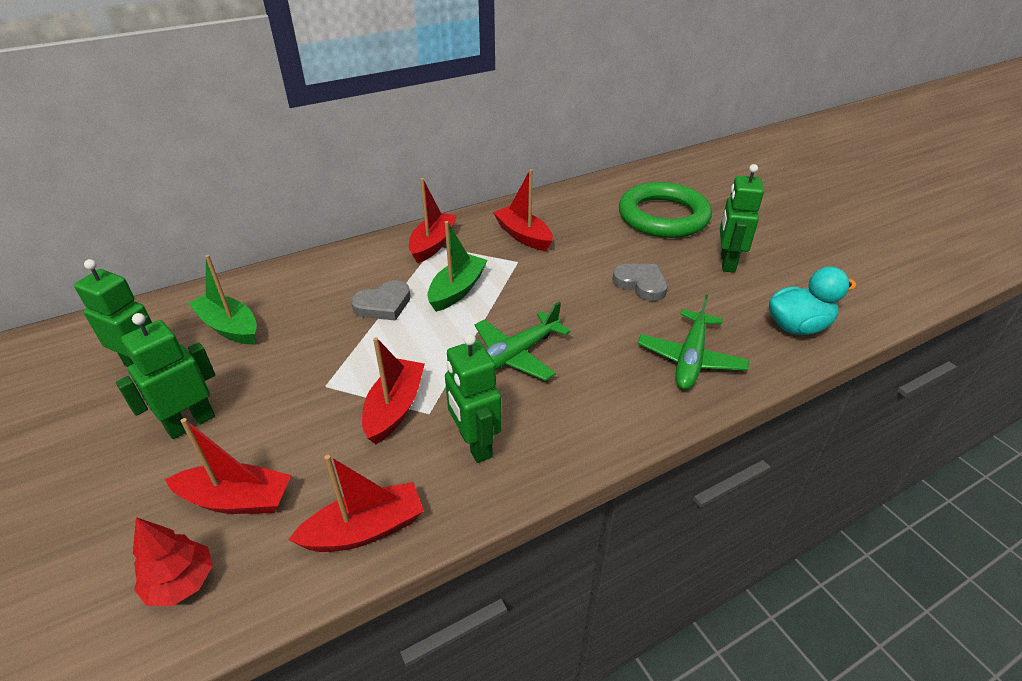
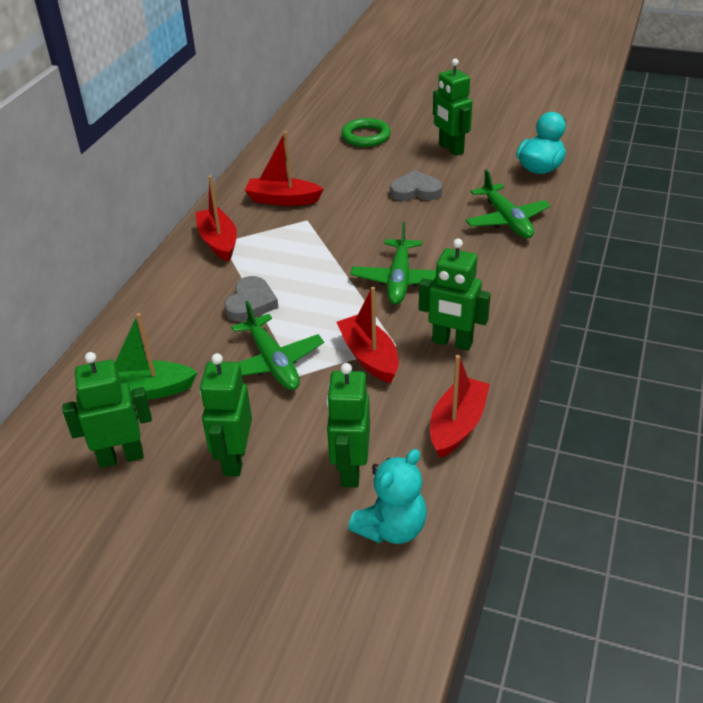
camera: 40 degrees left, 0 degrees up
(181, 583) = (391, 528): red tree -> turquoise teddy bear
(237, 499) = (350, 470): red boat -> green robot
(327, 363) = (273, 362): none -> green plane
(457, 290) = (292, 263): green boat -> none
(663, 216) = (366, 136): green ring -> green ring, size x0.57

